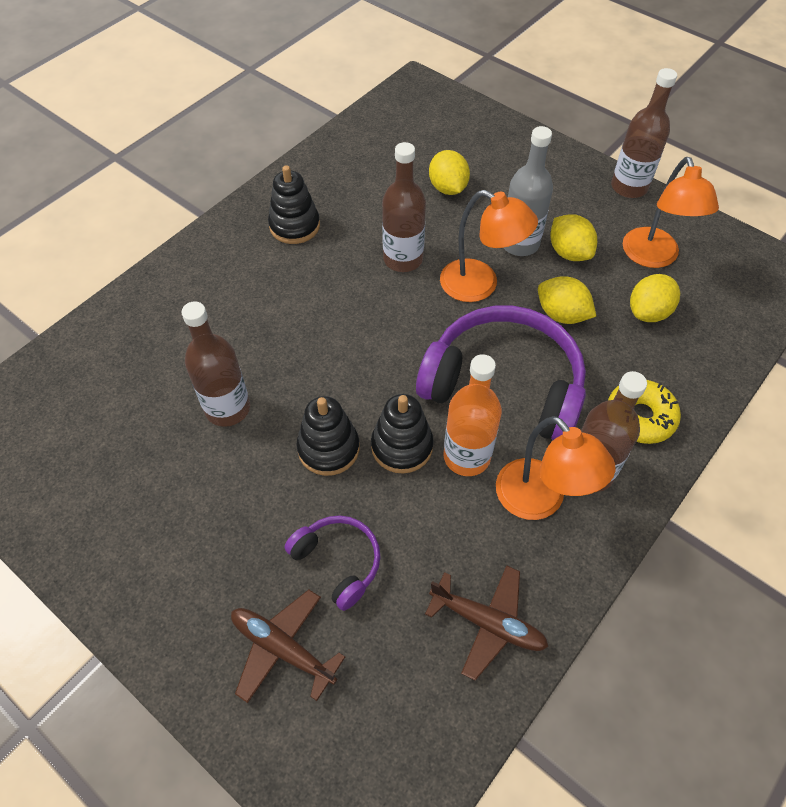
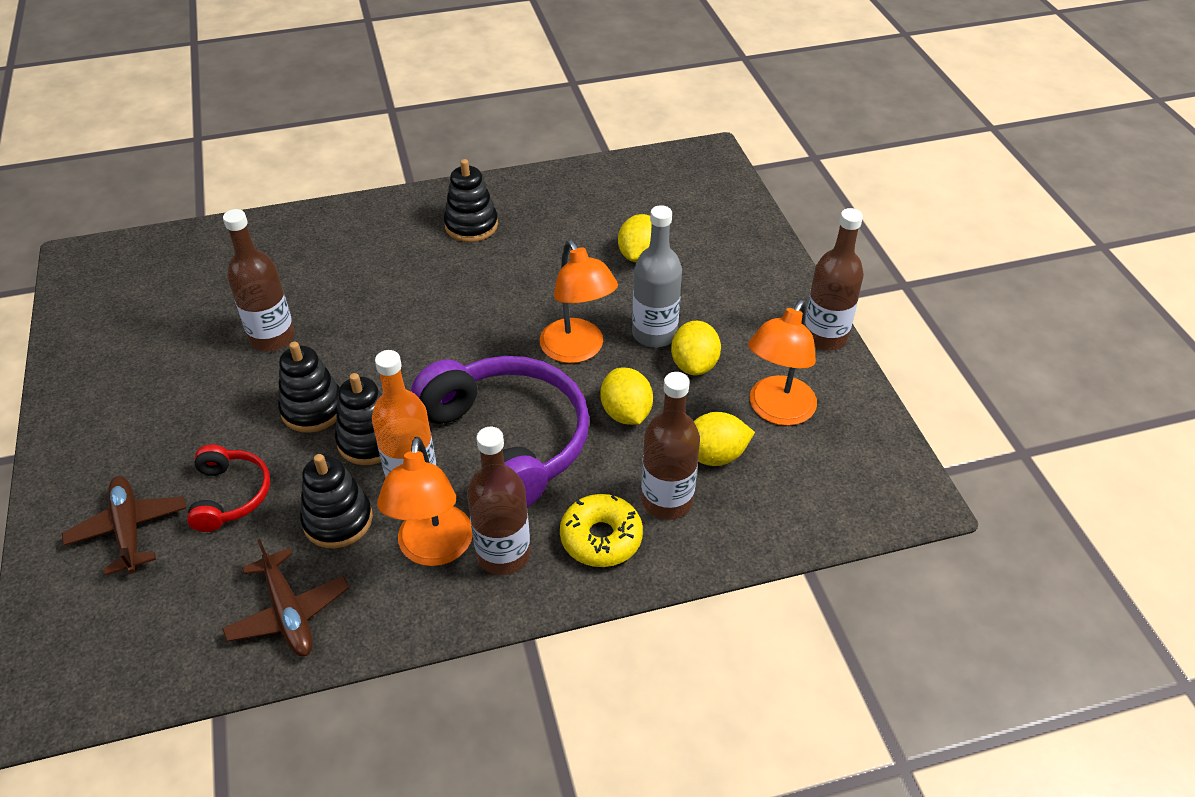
camera: 35 degrees right, 10 degrees down
(338, 562) = (230, 495): purple headphones -> red headphones
(403, 259) = (533, 295): brown bottle -> brown bottle (667, 500)
(446, 525) = (338, 520): none -> black stacking toy

